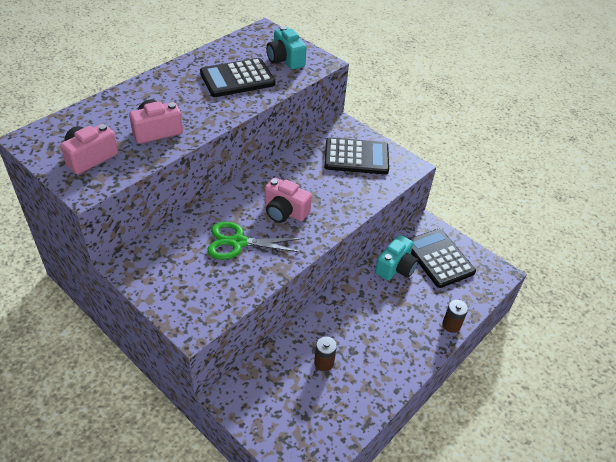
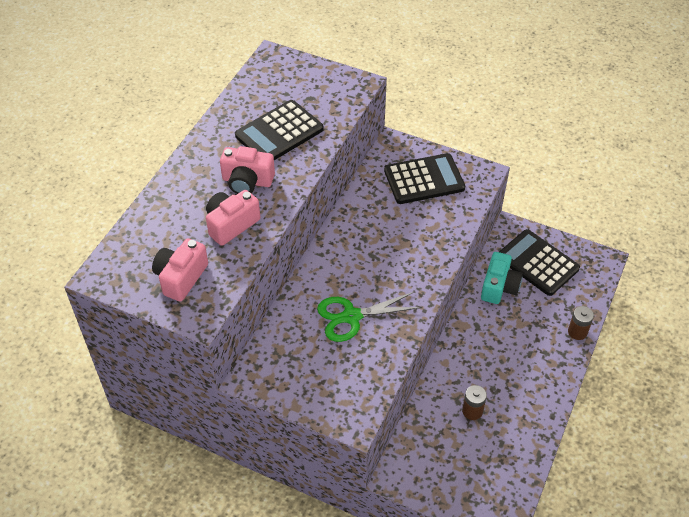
camera: 15 degrees left, 5 degrees up
(285, 60) = (317, 92): turquoise camera -> none
(285, 211) = (381, 267): pink camera -> pink camera (247, 181)

